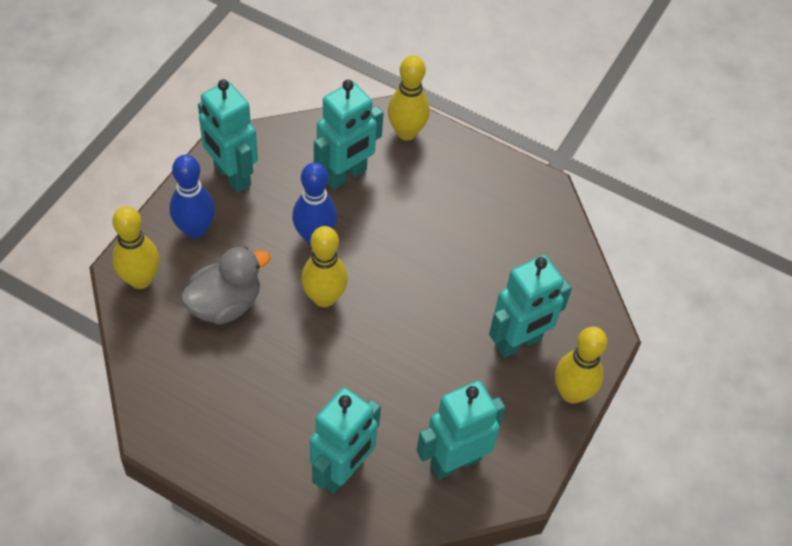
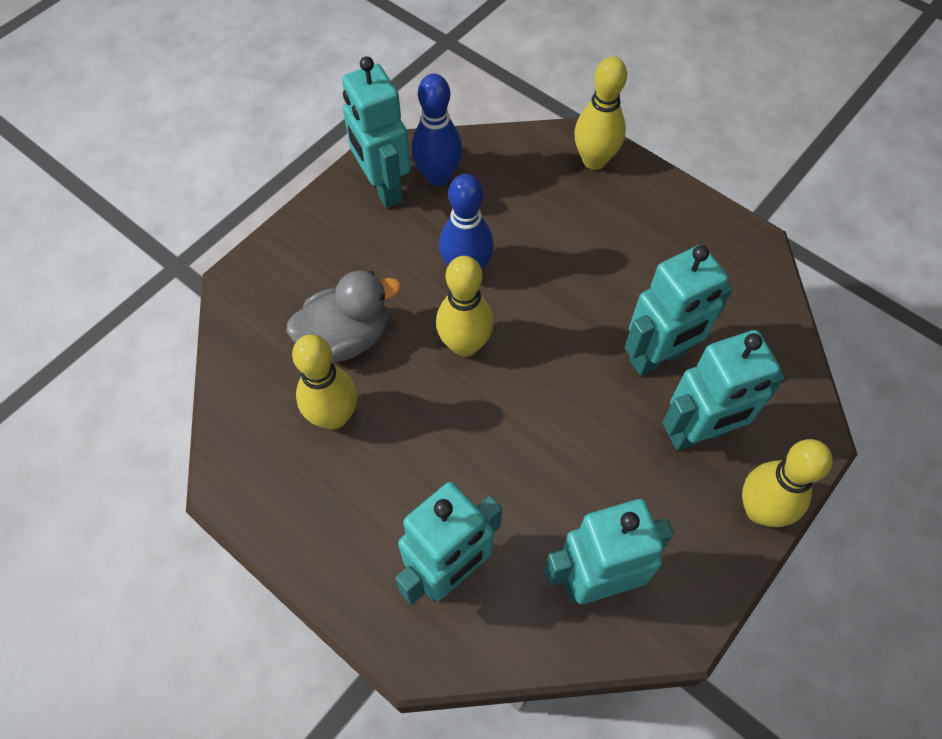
camera: 15 degrees right, 5 degrees up
(140, 279) = (255, 296): yellow bowling pin -> yellow bowling pin (334, 416)
(195, 229) = (329, 245): blue bowling pin -> blue bowling pin (438, 176)
(345, 175) = (515, 202): turquoise robot -> turquoise robot (658, 357)

